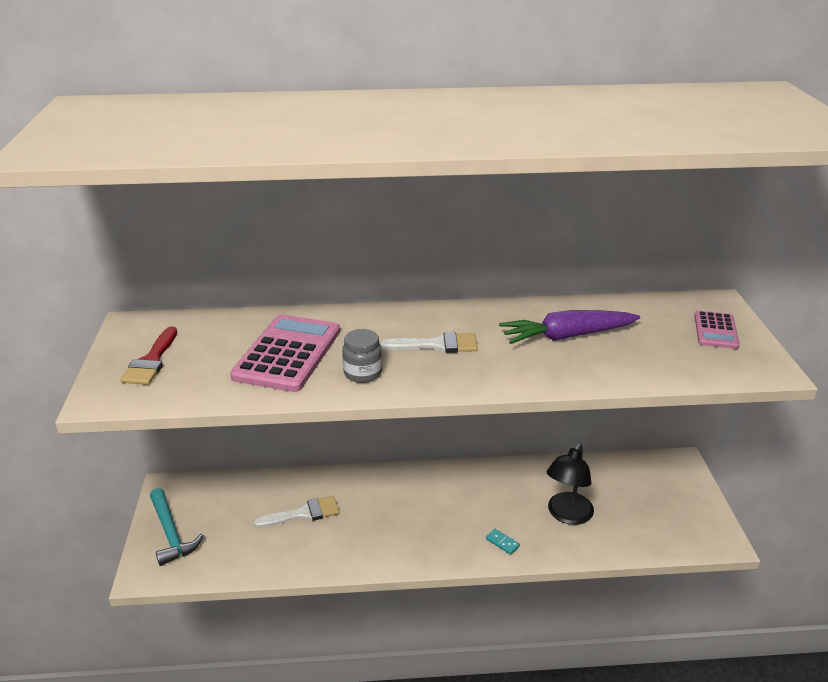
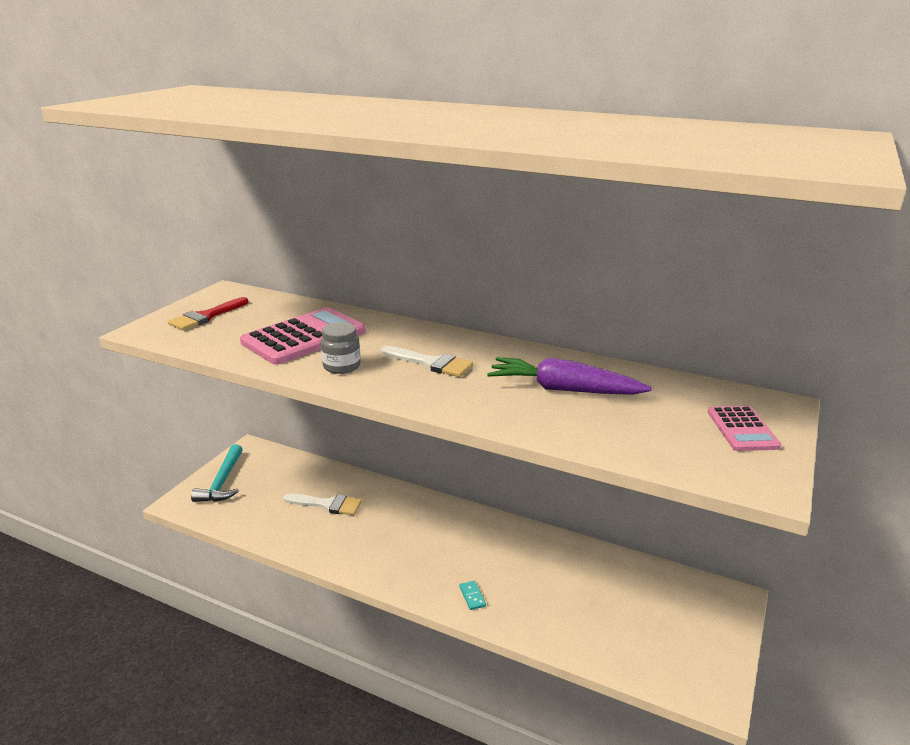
camera: 30 degrees right, 5 degrees down
(567, 515) = (558, 598): black lamp -> none
(716, 330) = (742, 429): pink calculator -> pink calculator turned 45 degrees counterclockwise

